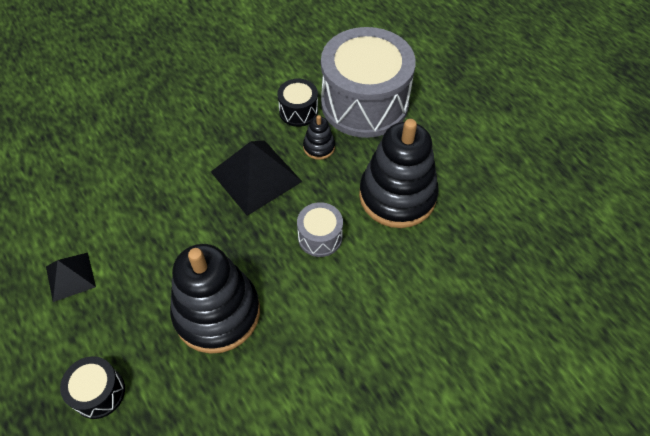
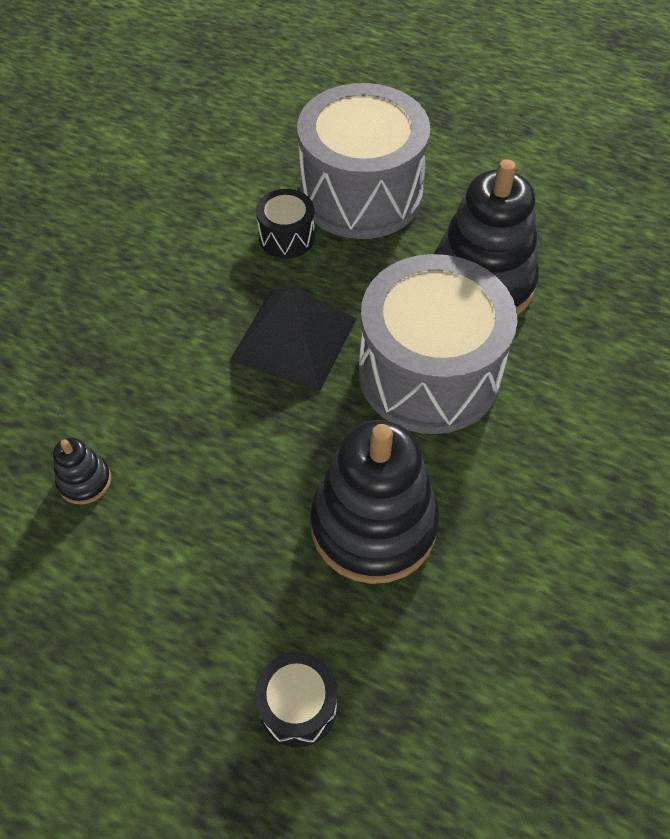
camera: 30 degrees left, 0 degrees up
(70, 276) = (140, 585): black pyramid -> none
(319, 147) = (345, 268): black stacking toy -> black stacking toy (84, 481)
(320, 237) = (428, 373): grey drum -> grey drum, size x2.26

